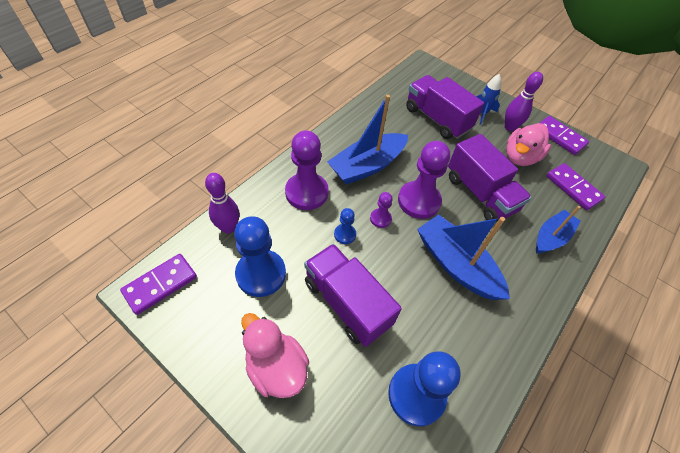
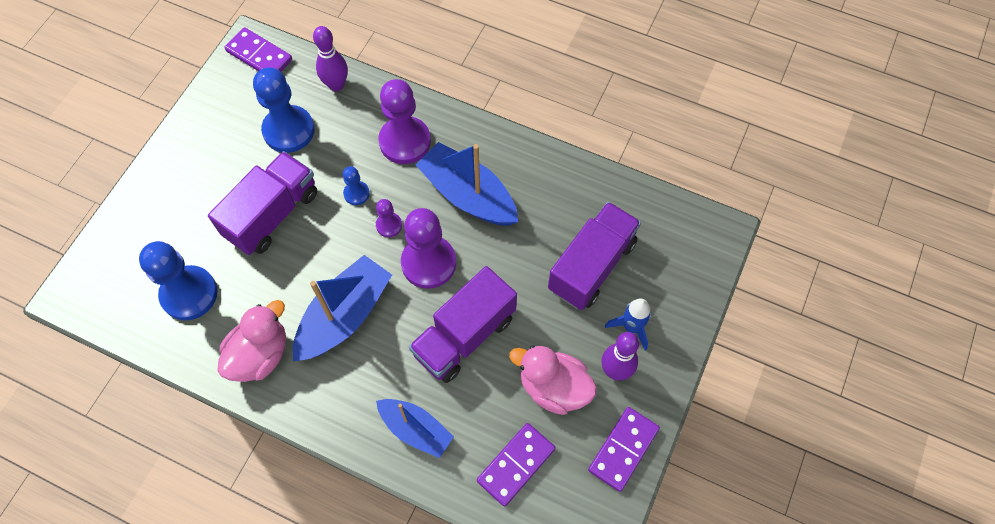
camera: 80 degrees right, 10 degrees up
(276, 367) = (197, 172): pink duck -> pink duck (260, 355)

